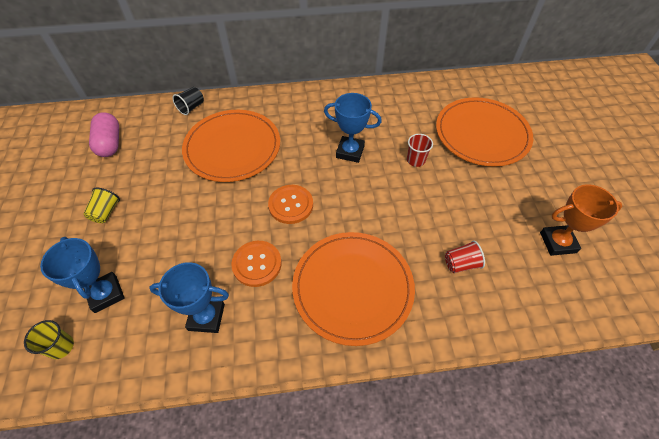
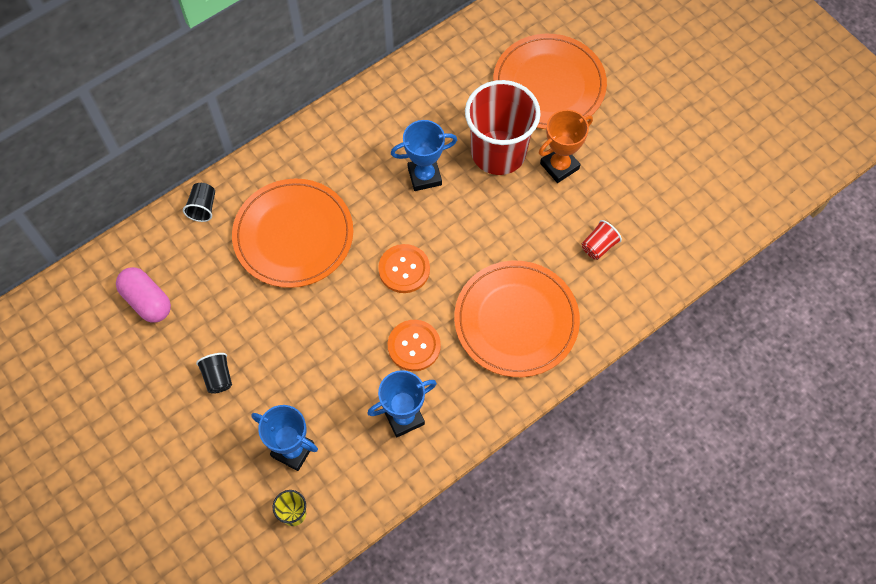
camera: 30 degrees left, 10 degrees up
(106, 212) = (218, 377): yellow cup -> black cup
(415, 160) = (498, 152): red cup -> red cup, size x2.49
(557, 242) = (673, 179): orange trophy -> orange trophy (559, 166)

